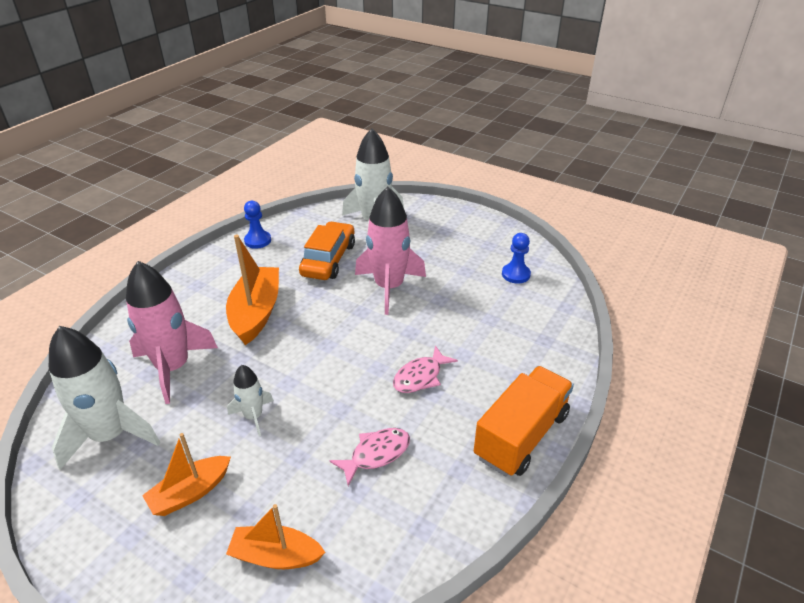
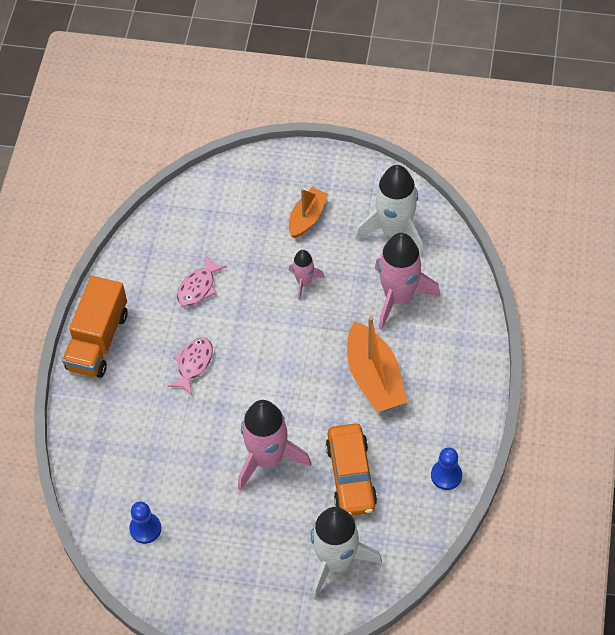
camera: 160 degrees right, 20 degrees up
(253, 416) = (304, 282): white rocket -> pink rocket
(276, 556) = (228, 205): orange boat -> none

